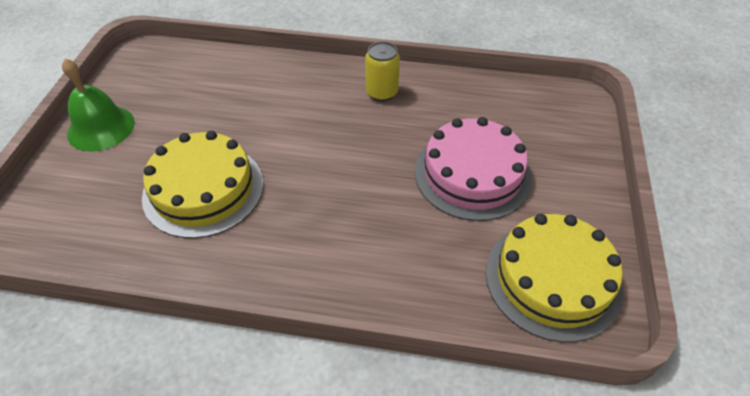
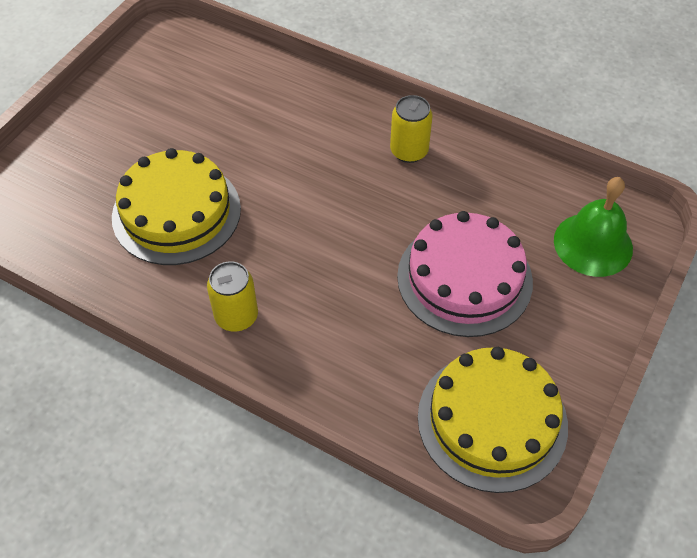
camera: 20 degrees right, 5 degrees up
(101, 128) = (100, 113): green bell -> green bell (593, 244)
(294, 261) = (236, 316): none -> yellow can

